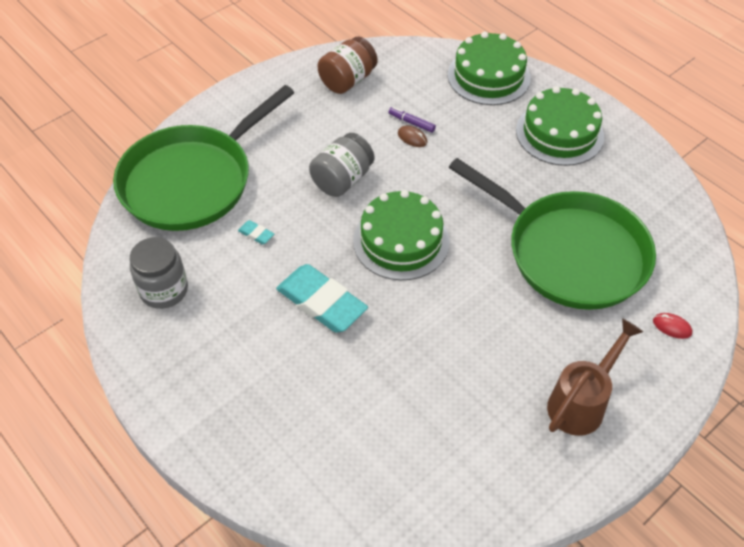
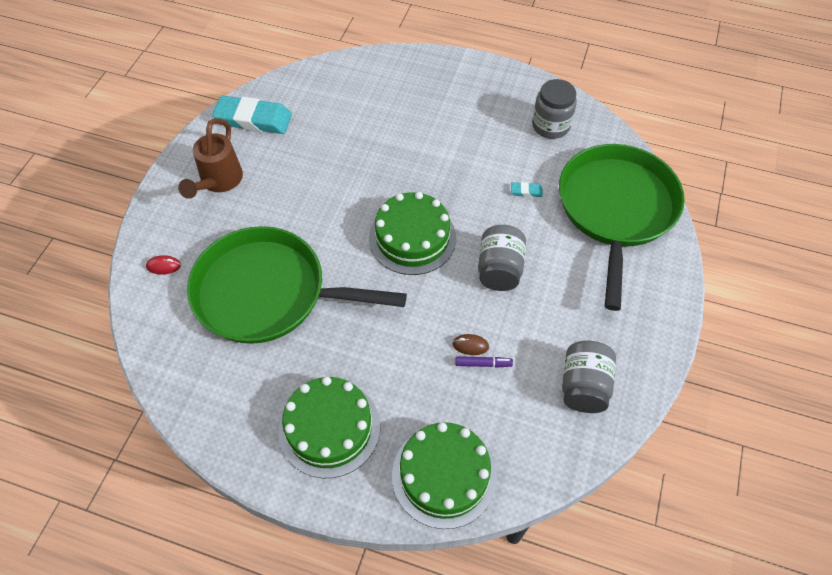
camera: 150 degrees right, 5 degrees up
(321, 302) = (438, 166): turquoise eraser -> turquoise eraser (253, 119)
(348, 80) = (583, 386): brown jar -> grey jar

